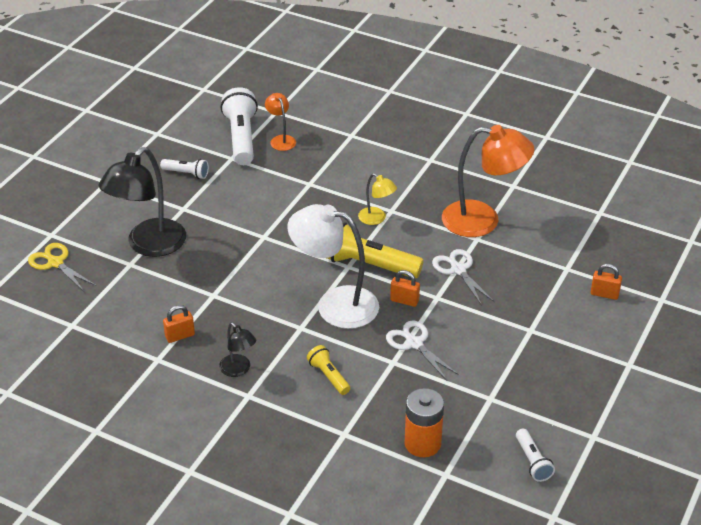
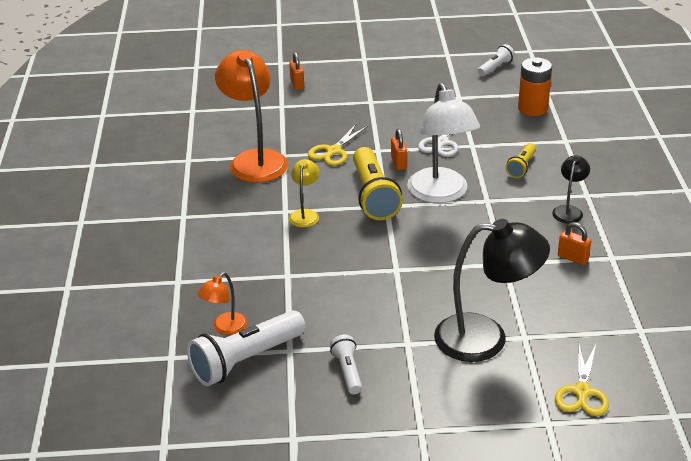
camera: 120 degrees left, 5 degrees down
(458, 270) = (333, 151): white scissors -> yellow scissors

